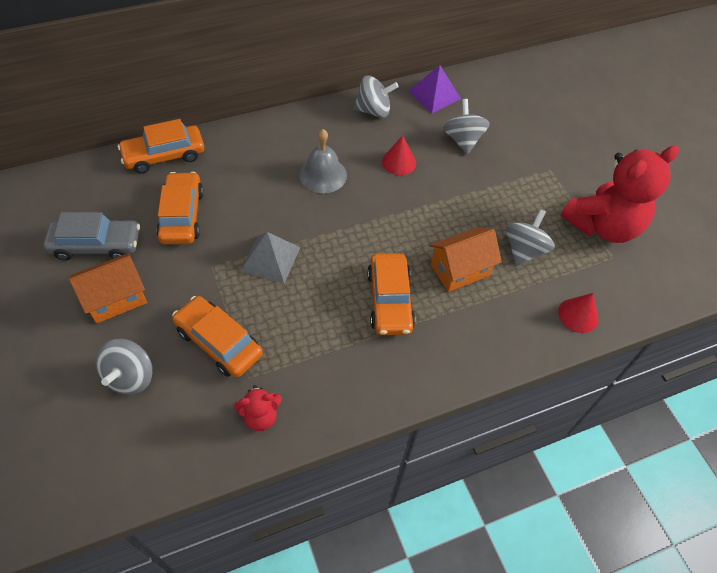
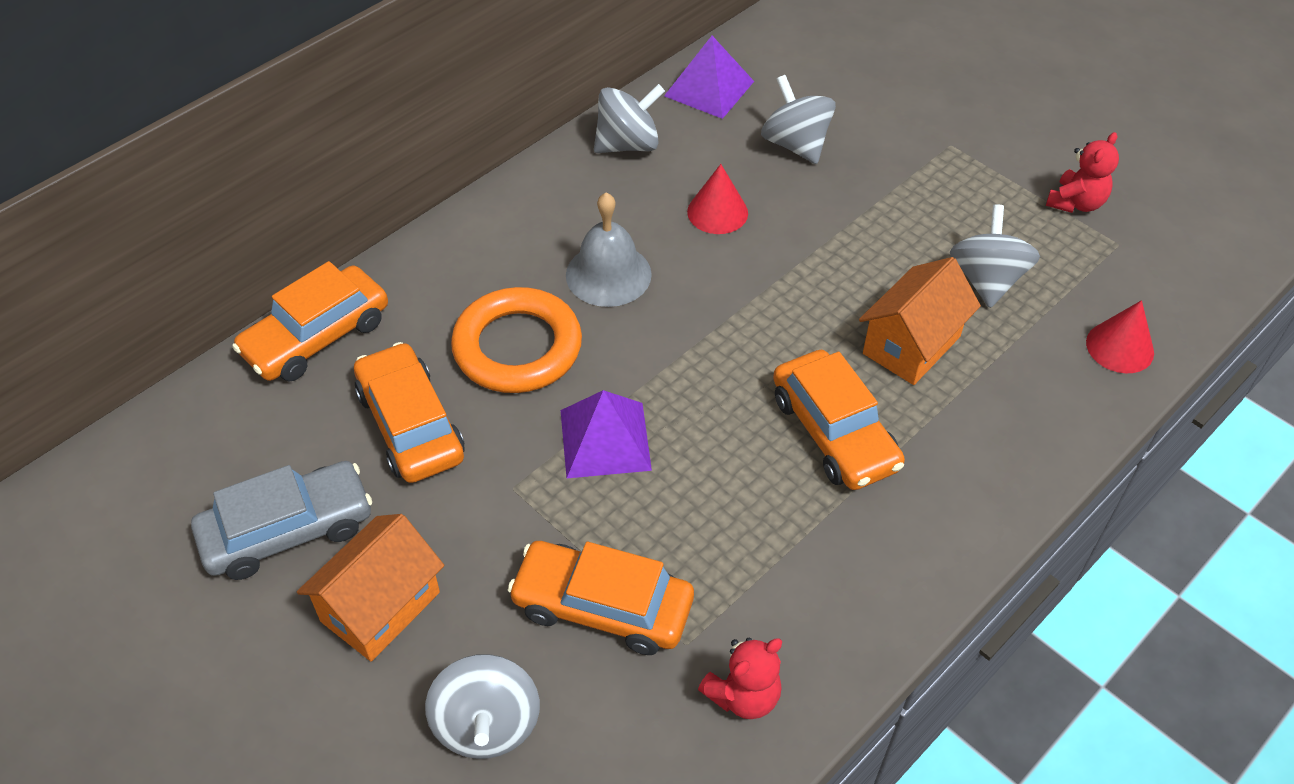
camera: 20 degrees left, 5 degrees down
(255, 196) = (517, 347): none -> orange ring
(270, 259) = (605, 440): grey pyramid -> purple pyramid
(602, 226) = (1075, 203): red teddy bear -> red teddy bear, size x0.46

